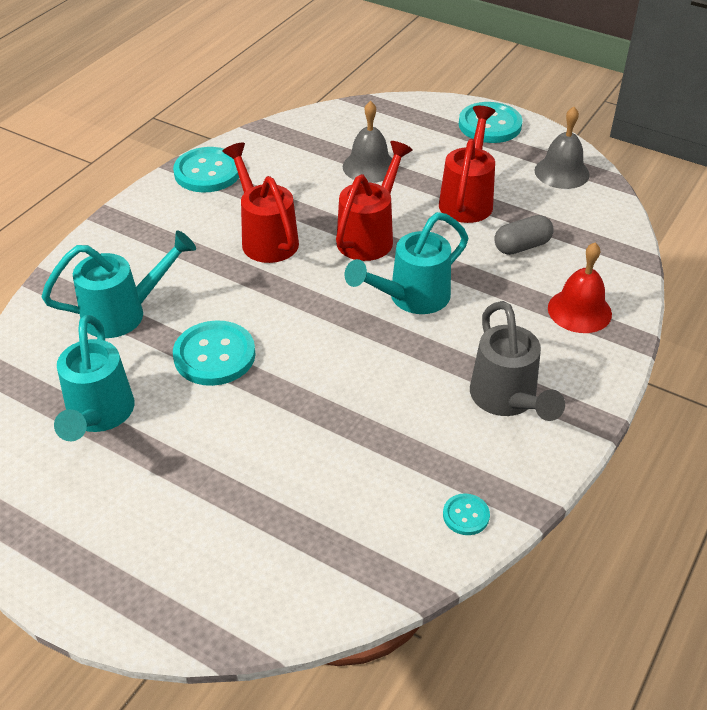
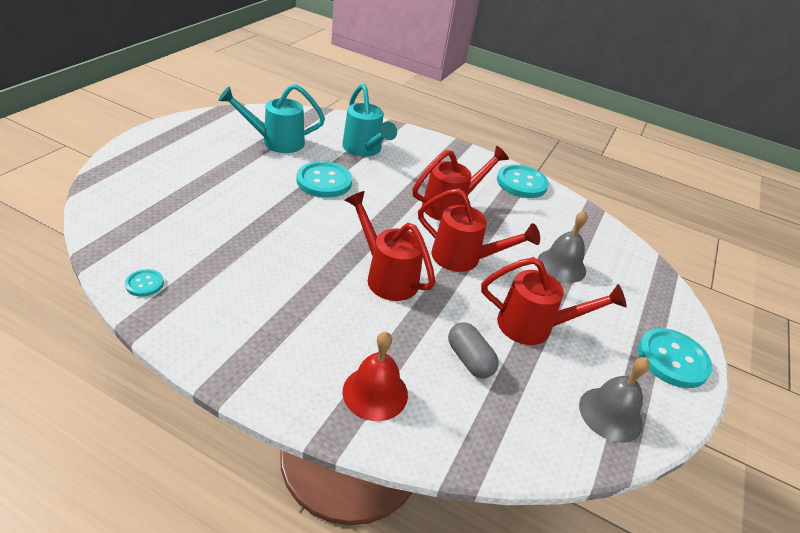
camera: 80 degrees right, 5 degrees down
(410, 298) = (386, 276): turquoise watering can -> red watering can
(507, 401) = (258, 322): grey watering can -> none

